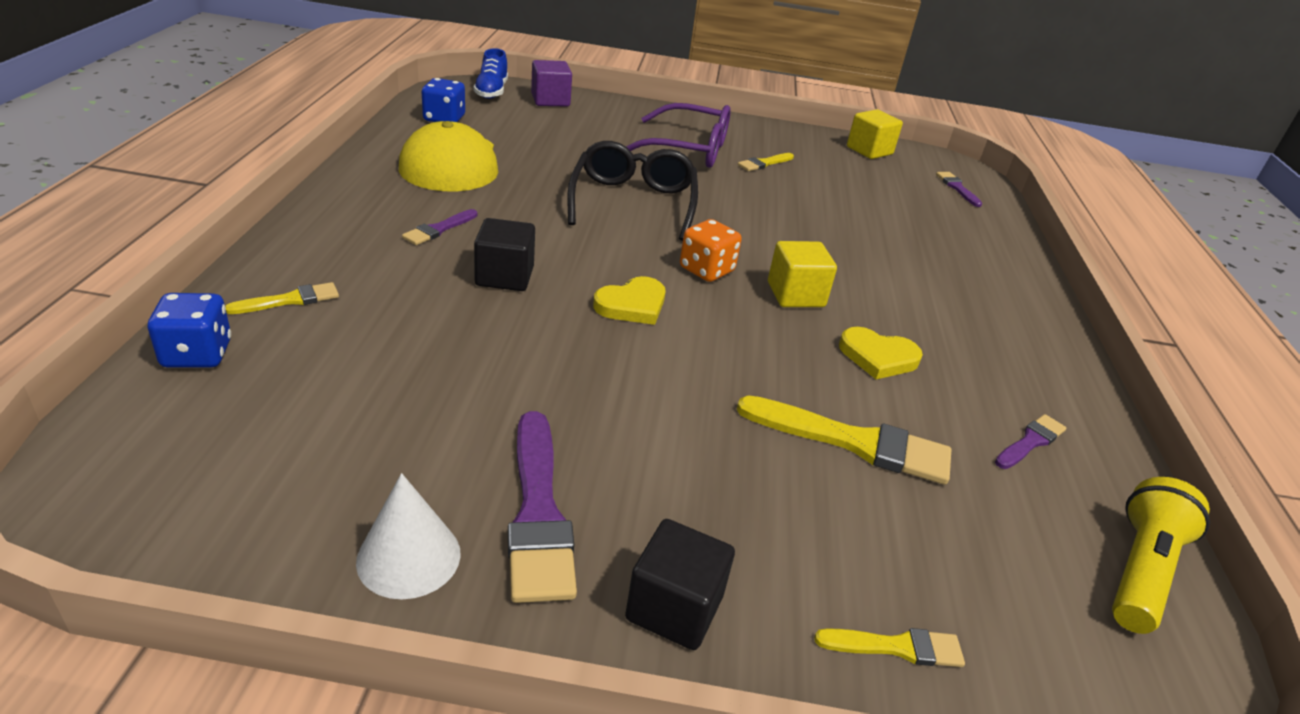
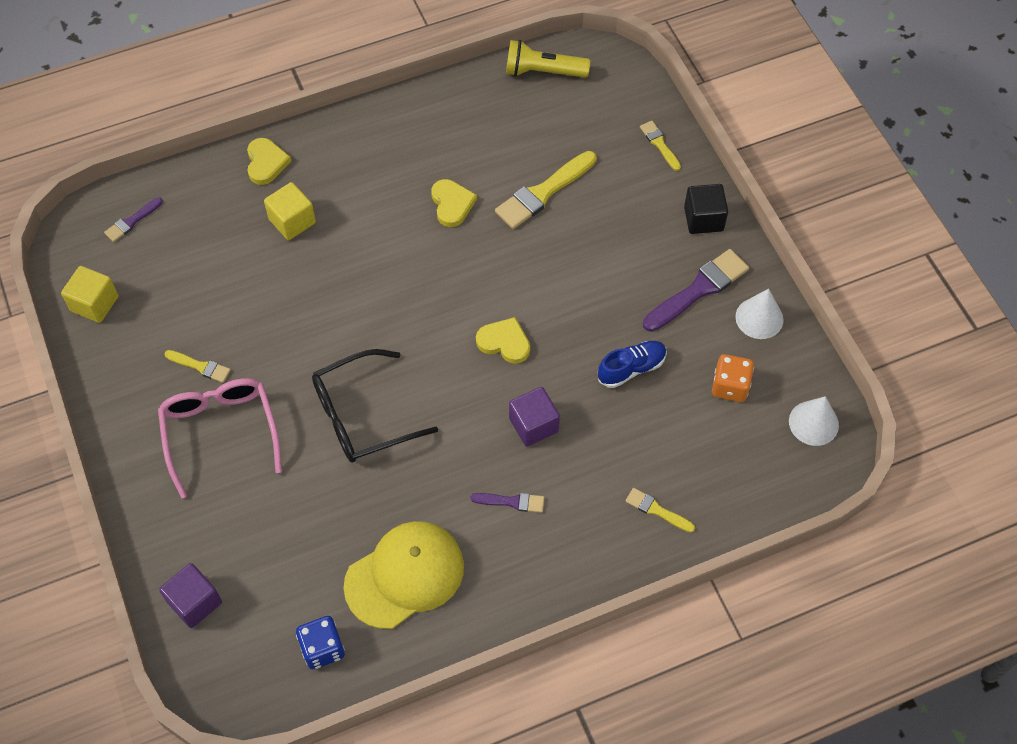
camera: 115 degrees left, 25 degrees up
(164, 503) = (813, 423): none -> white cone
(197, 354) = (733, 506): blue dice -> none
(491, 91) = (217, 665): blue shoe -> blue shoe (631, 368)
(504, 276) = (533, 425): black cube -> purple cube
(689, 150) = (220, 431): purple glasses -> pink glasses
(706, 270) = (425, 325): orange dice -> orange dice (730, 386)
(795, 295) = (414, 266): yellow cube -> yellow cube (292, 221)
(854, 442) = (543, 192): yellow brush -> yellow brush turned 120 degrees counterclockwise
(1008, 268) = (266, 163): none -> yellow heart
(1030, 442) = (477, 122): purple brush -> none

